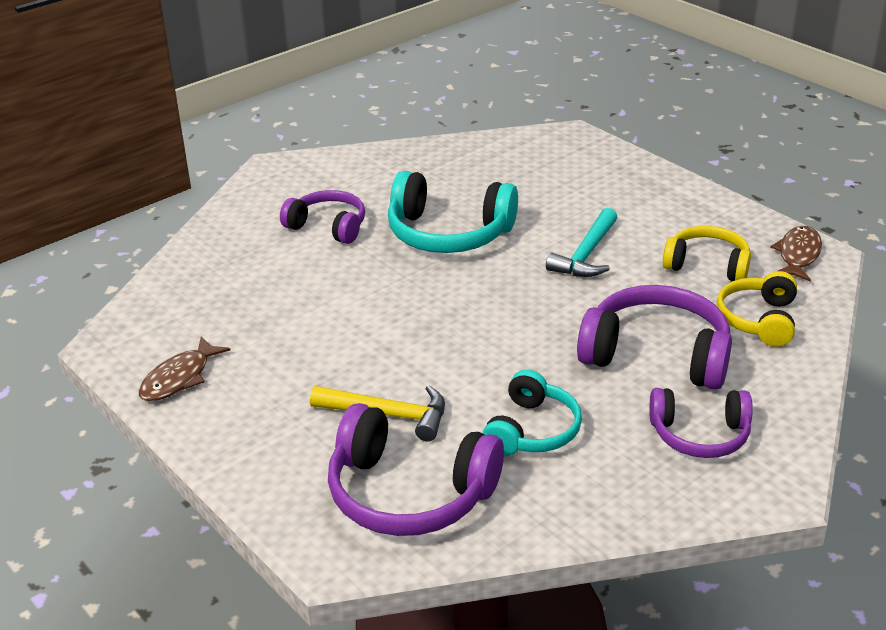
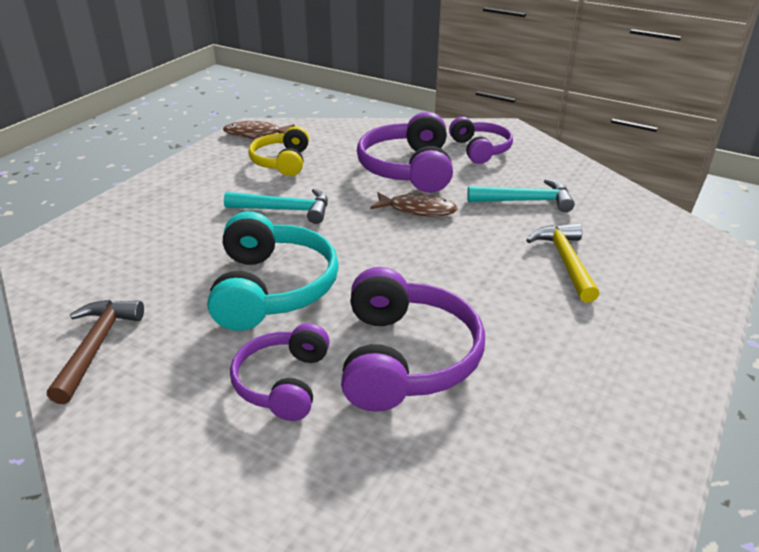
camera: 110 degrees left, 0 degrees up
(179, 378) = (634, 406): brown fish -> brown fish (418, 210)
(409, 493) = (633, 234): purple headphones -> purple headphones (405, 358)
(420, 160) = (96, 346): none -> brown hammer
(532, 430) = (526, 201): turquoise headphones -> turquoise hammer
(759, 320) = (345, 141): yellow headphones -> none

